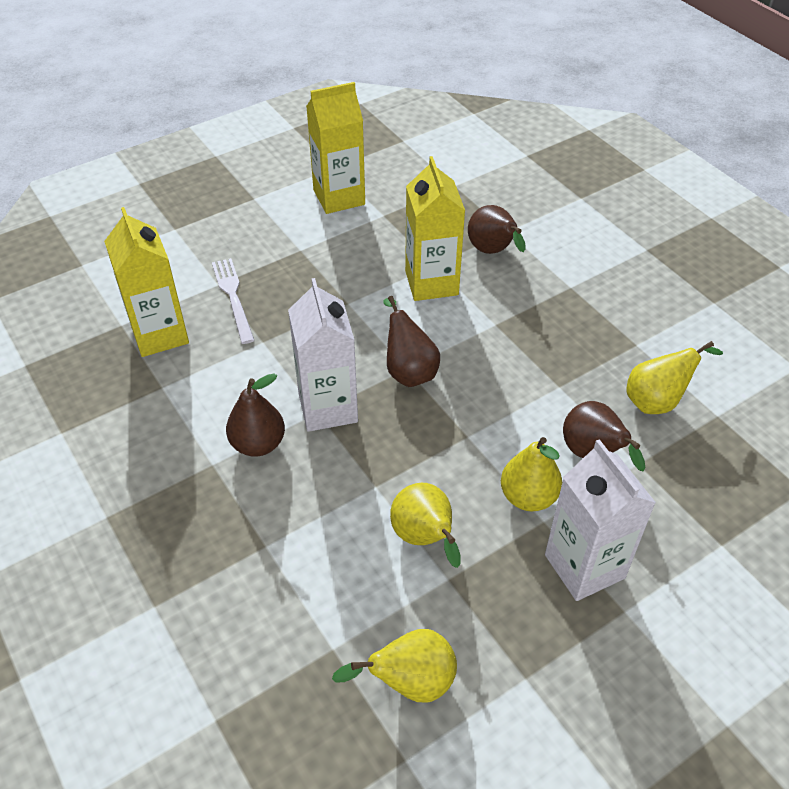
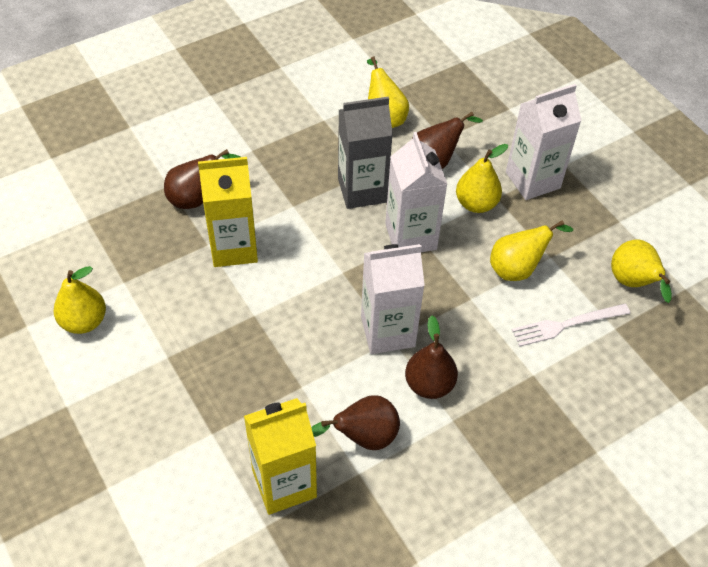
camera: 90 degrees left, 5 degrees up
(233, 297) = (234, 417): white fork -> white fork (566, 325)
(339, 197) = (84, 321): yellow carton -> yellow pear
(409, 371) = (346, 270): brown pear -> brown pear (364, 437)
(464, 428) = (410, 236): none -> white carton
(529, 382) = (362, 190): none -> grey carton

